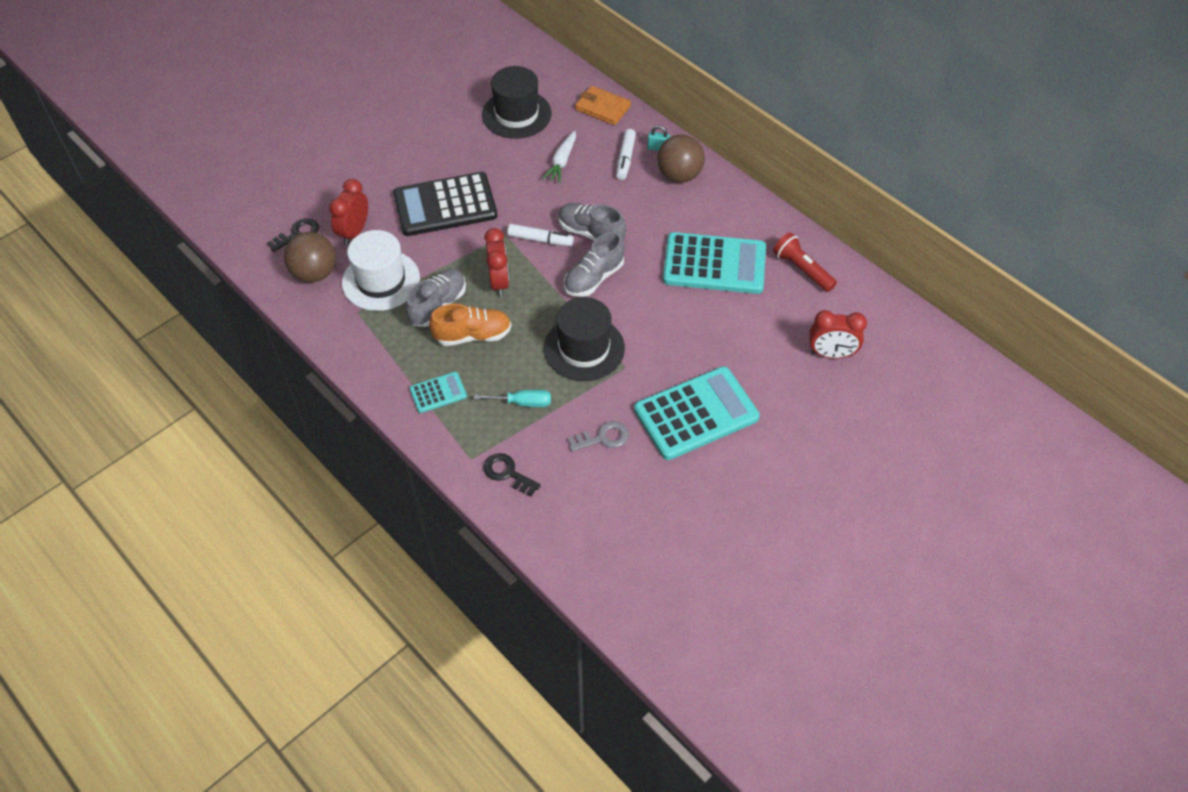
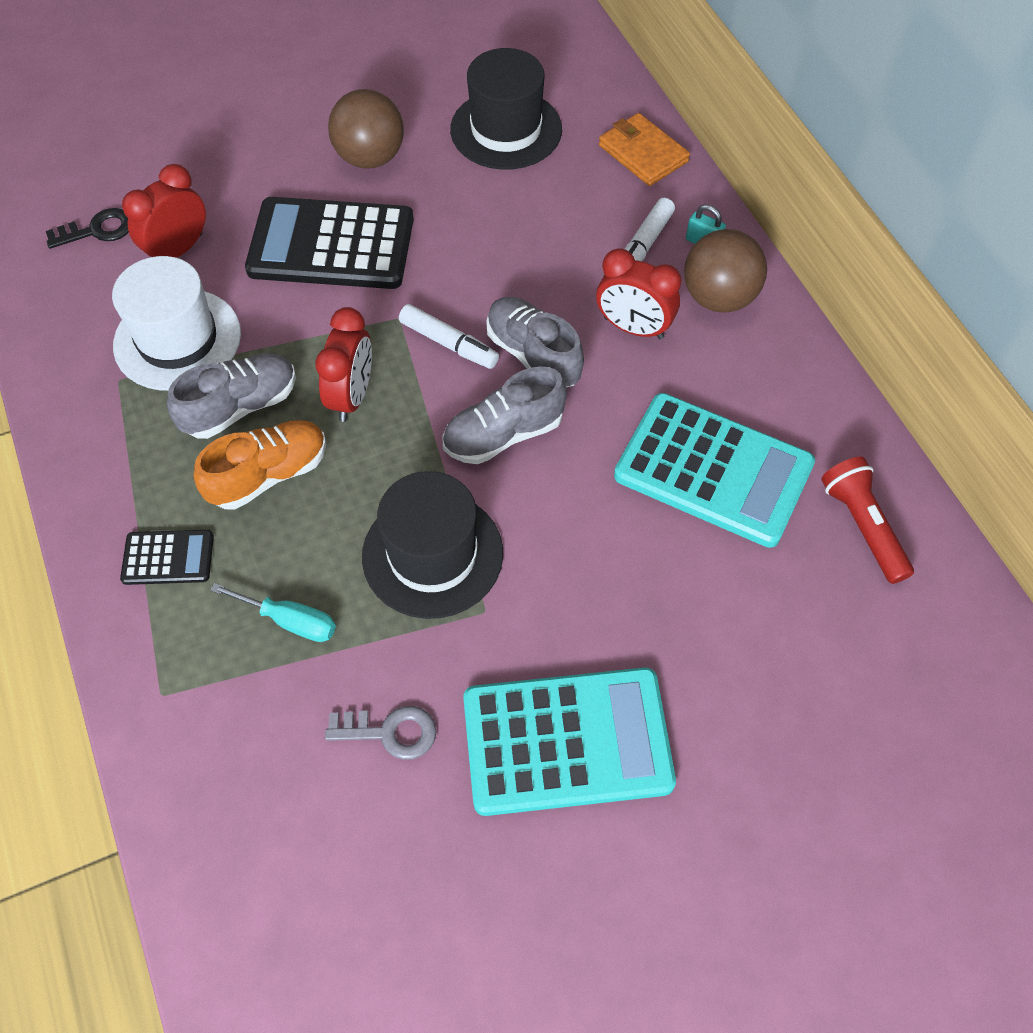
camera: 20 degrees right, 5 degrees up
(315, 273) = (89, 299): brown ball -> brown ball (370, 157)
(438, 393) = (168, 558): turquoise calculator -> black calculator
(473, 335) = (269, 475): orange shoe -> orange shoe turned 45 degrees counterclockwise
(507, 473) = (205, 743): black key -> none
(562, 162) = (540, 224): white carrot -> none
(831, 354) = (854, 705): red clock -> red clock (633, 328)

